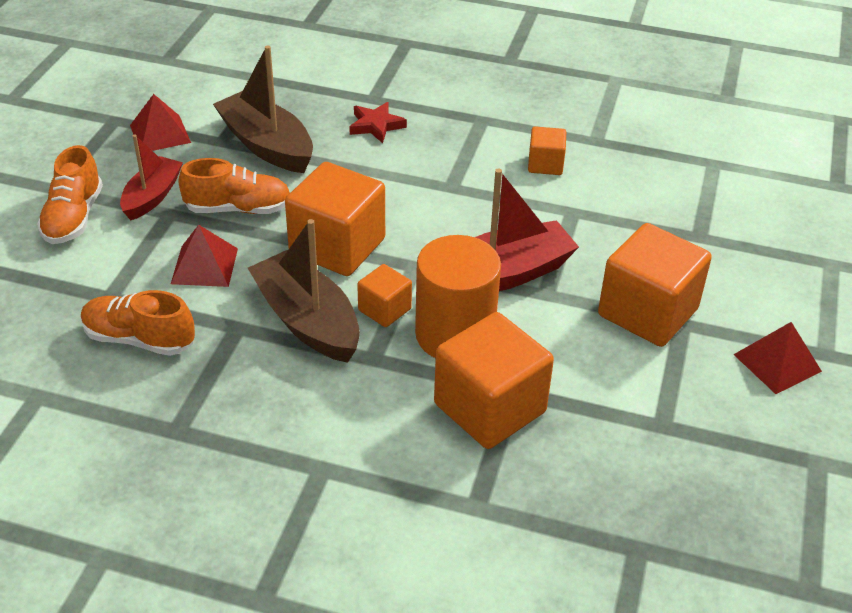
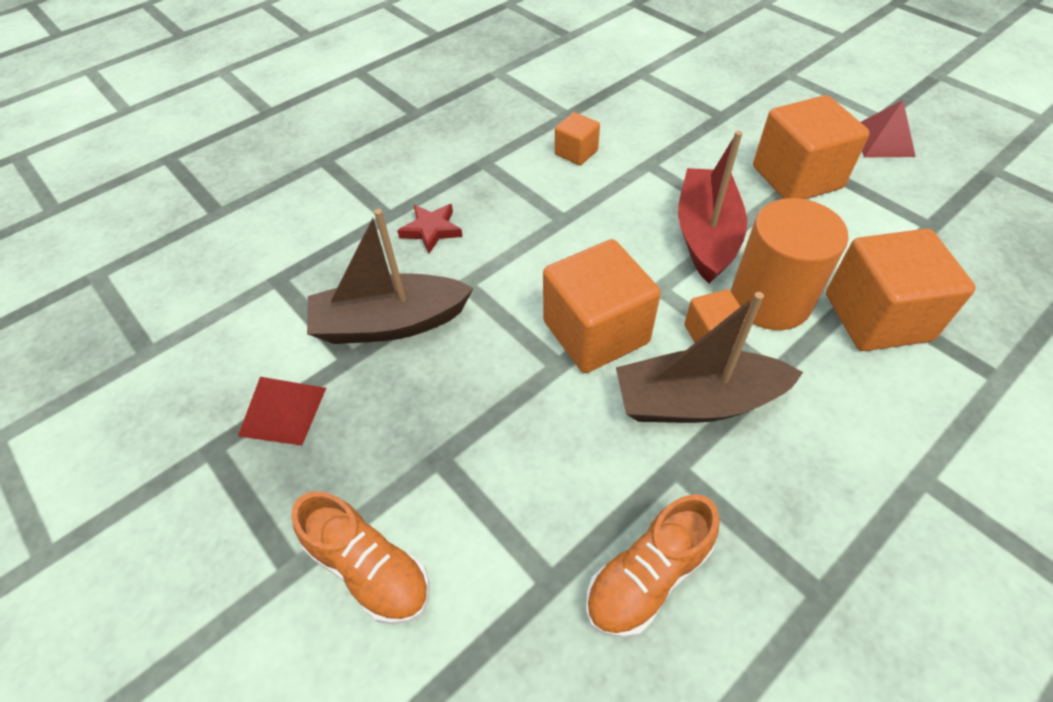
camera: 55 degrees left, 10 degrees up
(152, 196) = (394, 464): red boat -> none
(204, 266) = (555, 459): red pyramid -> none
(238, 209) = (478, 389): orange shoe -> none

